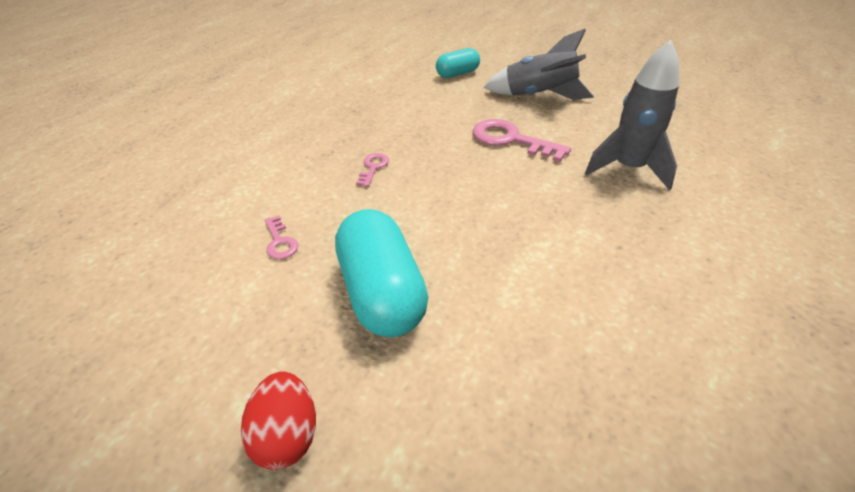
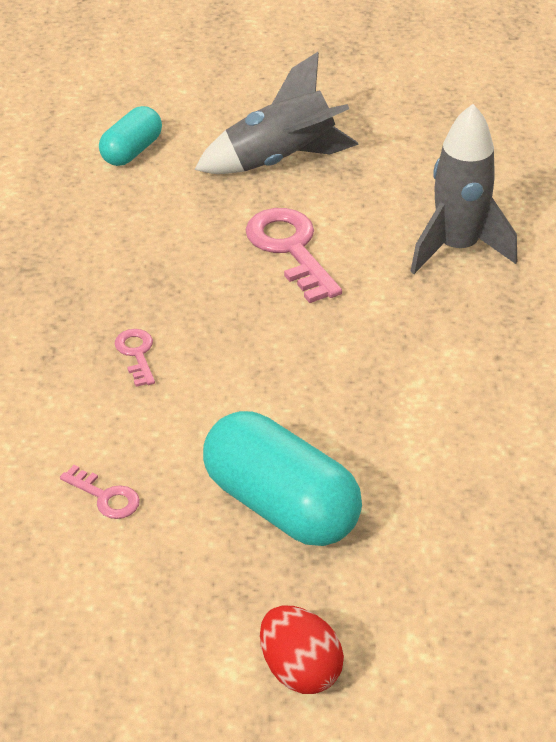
camera: 30 degrees left, 0 degrees up
(511, 140) = (290, 250): pink key -> pink key turned 60 degrees clockwise

